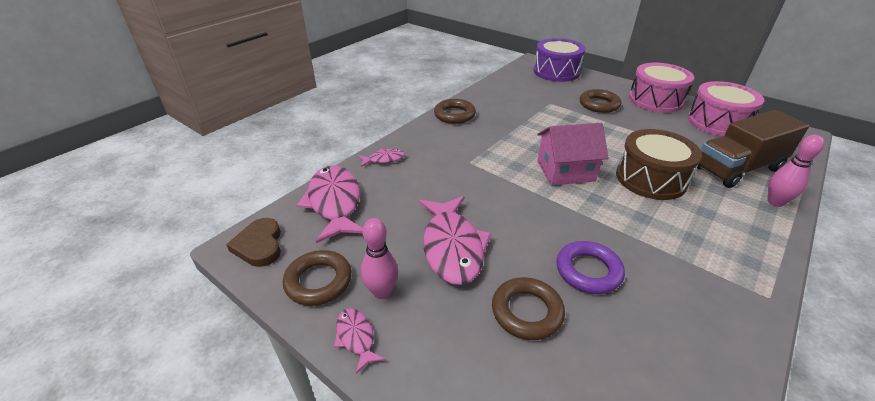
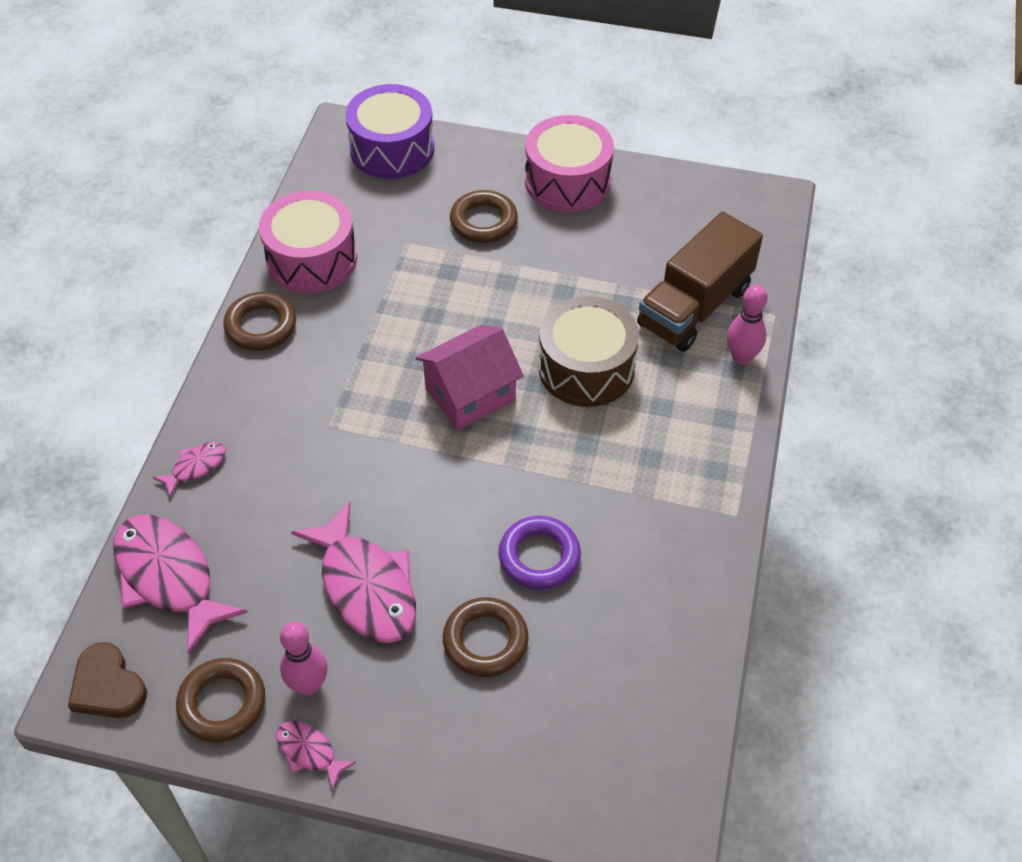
camera: 25 degrees left, 15 degrees up
(717, 122) = (662, 209): pink drum -> pink drum (312, 259)

